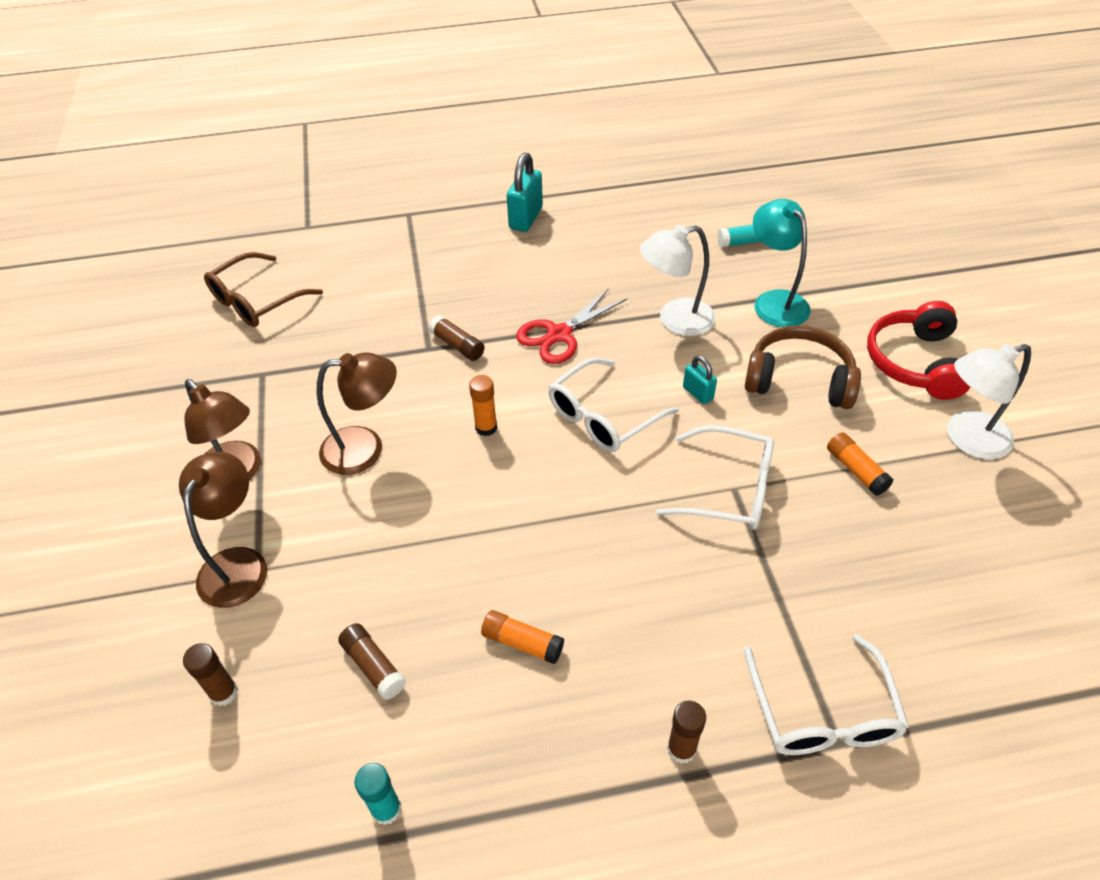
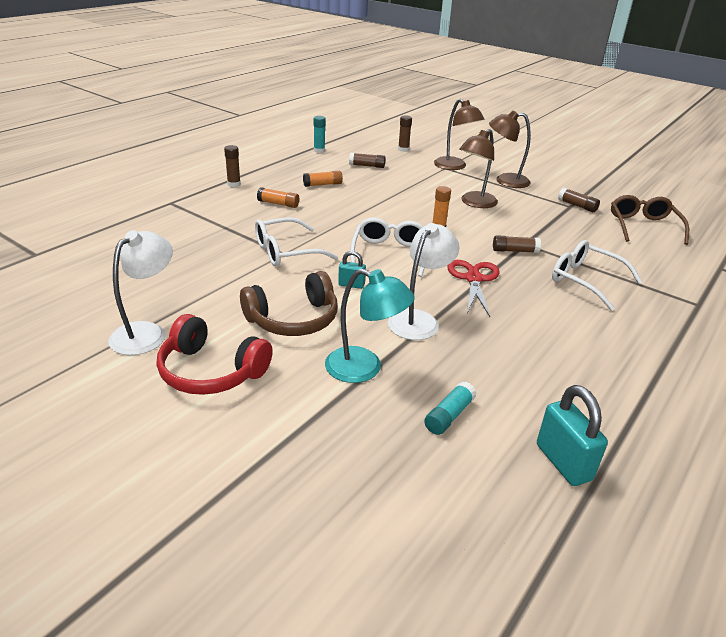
camera: 135 degrees right, 15 degrees down
(253, 369) = (577, 206): none -> brown glue stick
(526, 218) = (632, 342): turquoise padlock -> turquoise padlock (563, 462)
(822, 713) = (182, 206): white glasses -> white glasses (585, 280)
(856, 470) = (218, 286): orange glue stick -> orange glue stick (278, 204)
(915, 362) = (211, 371): red headphones -> red headphones turned 150 degrees clockwise

